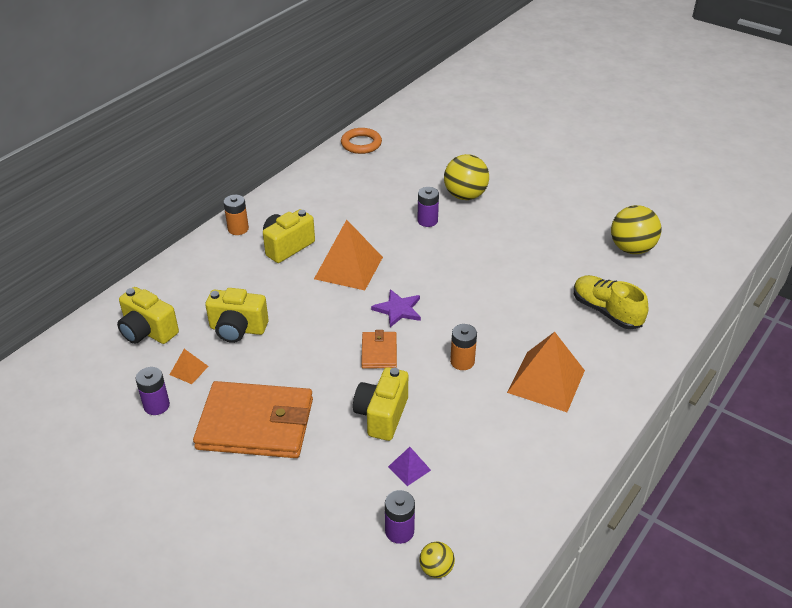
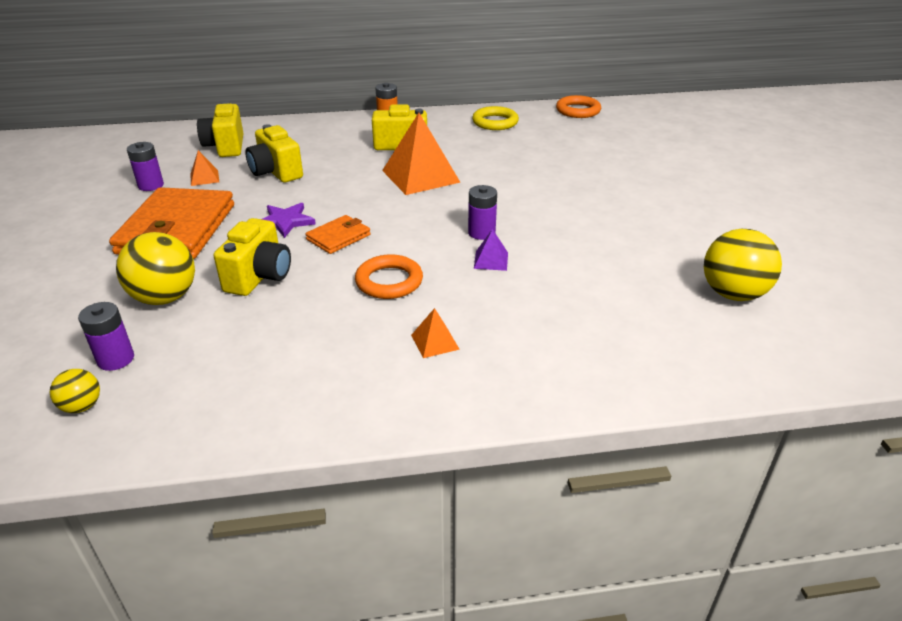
camera: 45 degrees right, 5 degrees down
(256, 424) = (177, 229): orange wallet -> orange wallet turned 45 degrees clockwise
(321, 186) = (495, 122): none -> yellow ring
(382, 415) = (259, 277): yellow camera -> yellow camera turned 135 degrees clockwise
(398, 309) = (406, 219): purple star -> purple star (285, 222)
(409, 468) = (207, 323): purple pyramid -> purple pyramid (491, 260)
(427, 221) = (544, 177): purple battery -> purple battery (481, 233)
(462, 361) = (389, 281): orange battery -> orange ring
(465, 196) = (612, 176): yellow ball -> yellow ball (165, 298)
(546, 381) = (435, 342): orange pyramid -> orange pyramid, size x0.46
(606, 311) = (604, 327): yellow shoe -> none

